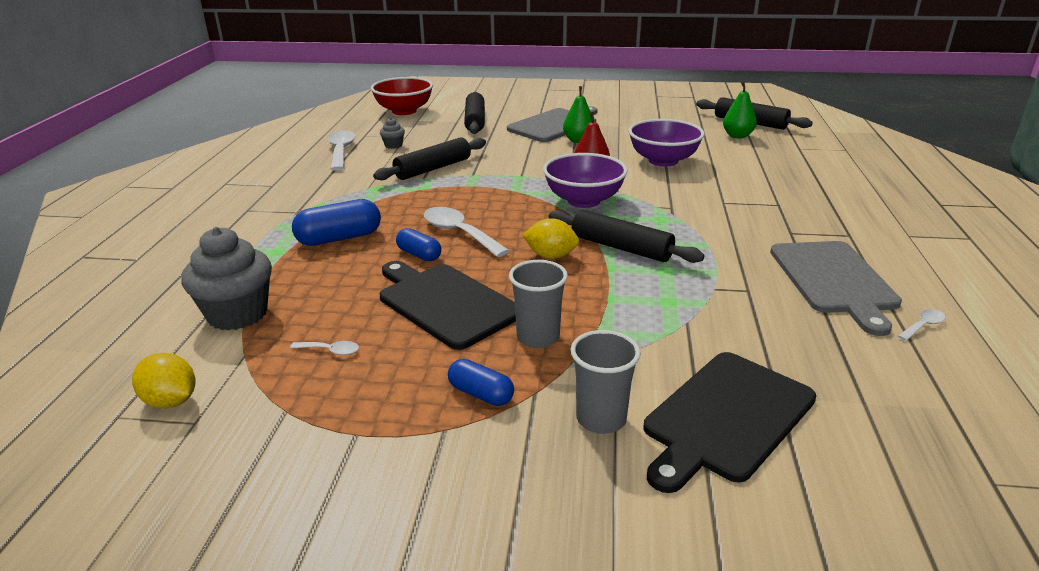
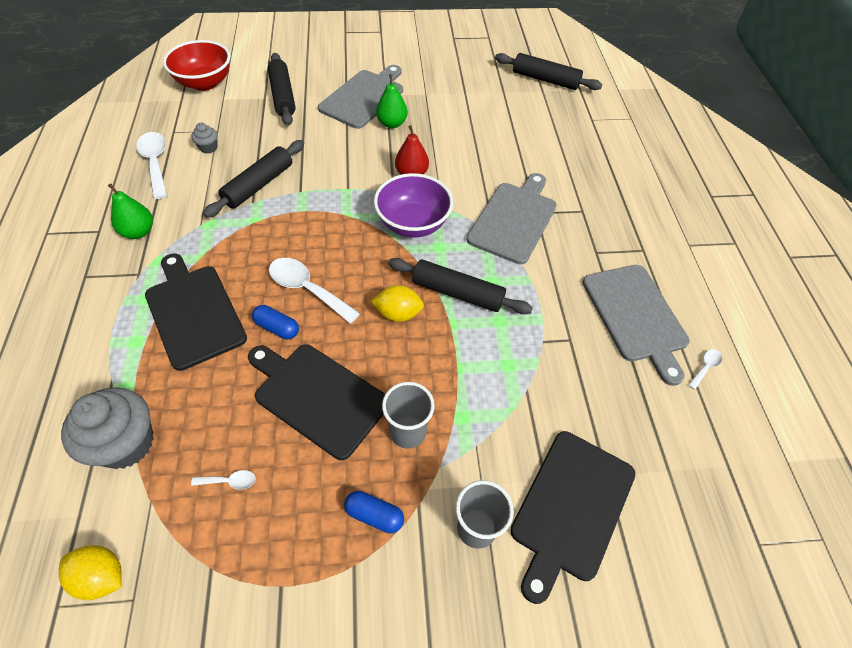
camera: 15 degrees left, 25 degrees up
(339, 238) = (193, 312): blue capsule -> black cutting board
(663, 161) = (475, 151): purple bowl -> none
(697, 205) = (514, 219): none -> grey cutting board
(737, 136) = (536, 103): green pear -> green pear (138, 232)

